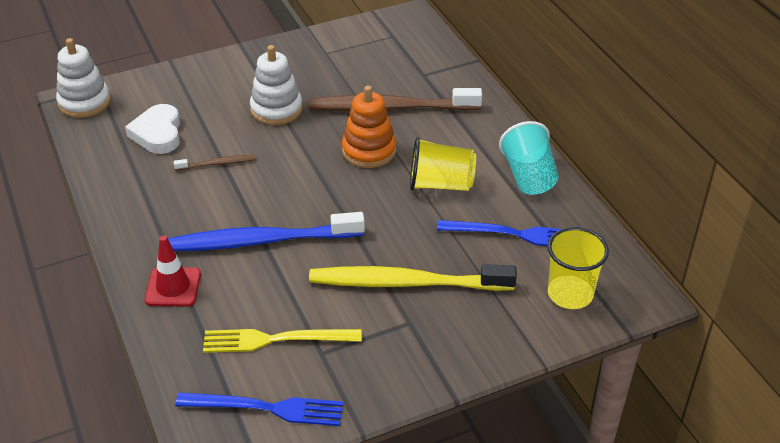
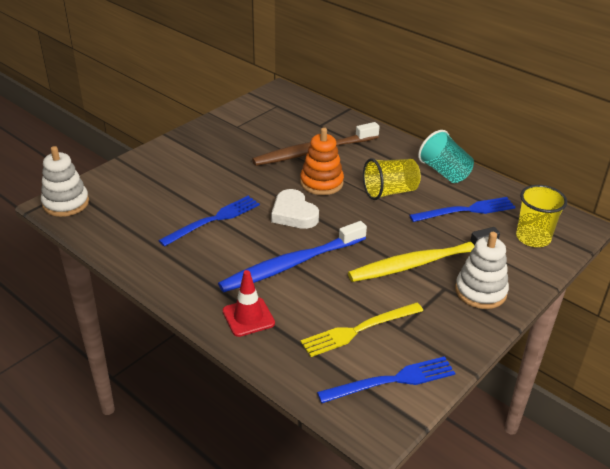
camera: 25 degrees left, 5 degrees down
(158, 133) = (147, 211): white heart -> white heart (294, 214)
(217, 164) = (213, 220): brown toothbrush -> blue fork
(276, 109) = (229, 172): white stacking toy -> white stacking toy (480, 291)

